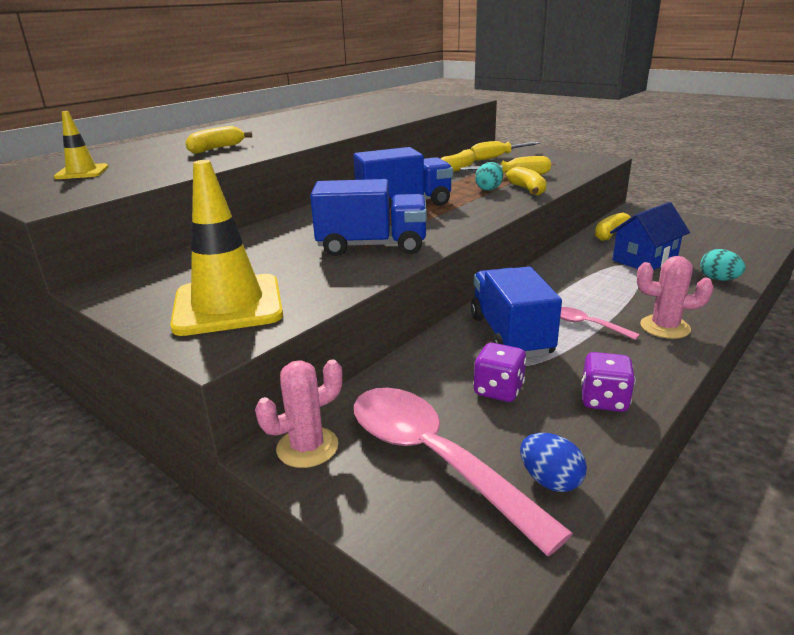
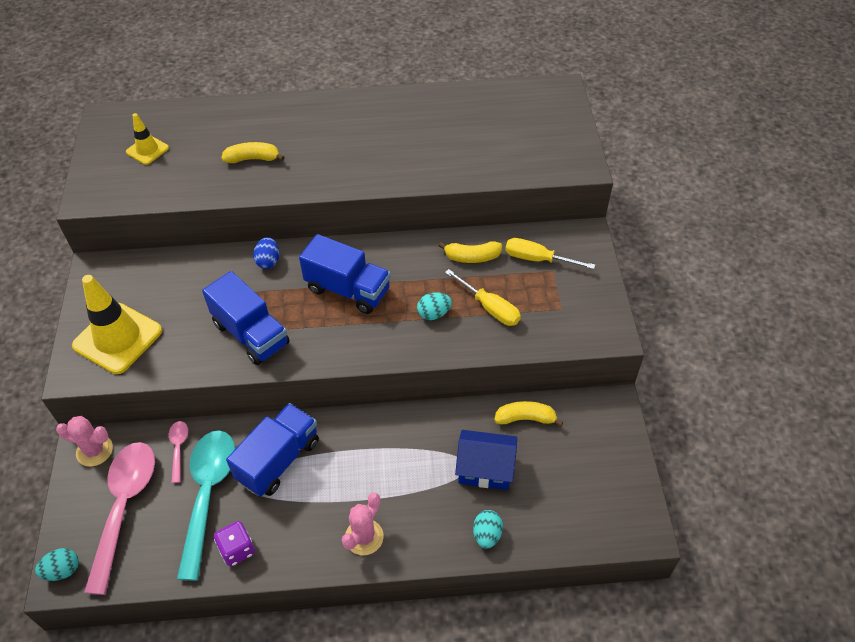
camera: 45 degrees right, 25 degrees up
(472, 569) = (62, 570): none -> turquoise egg
(498, 390) = (208, 494): purple dice -> turquoise spoon
(527, 190) = (456, 339): yellow banana -> none
(550, 481) = (143, 565): blue egg -> blue egg (268, 261)
(587, 325) = (330, 492): pink spoon -> pink spoon (178, 448)
(665, 327) = (364, 537): pink cactus -> pink cactus turned 60 degrees clockwise

